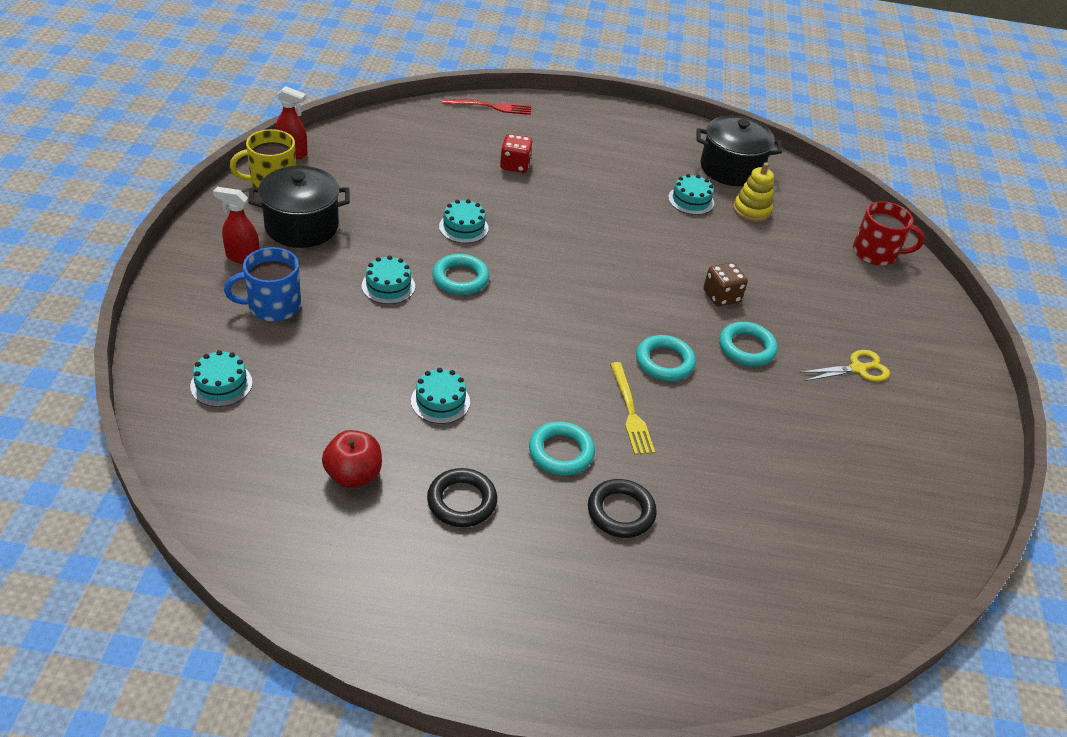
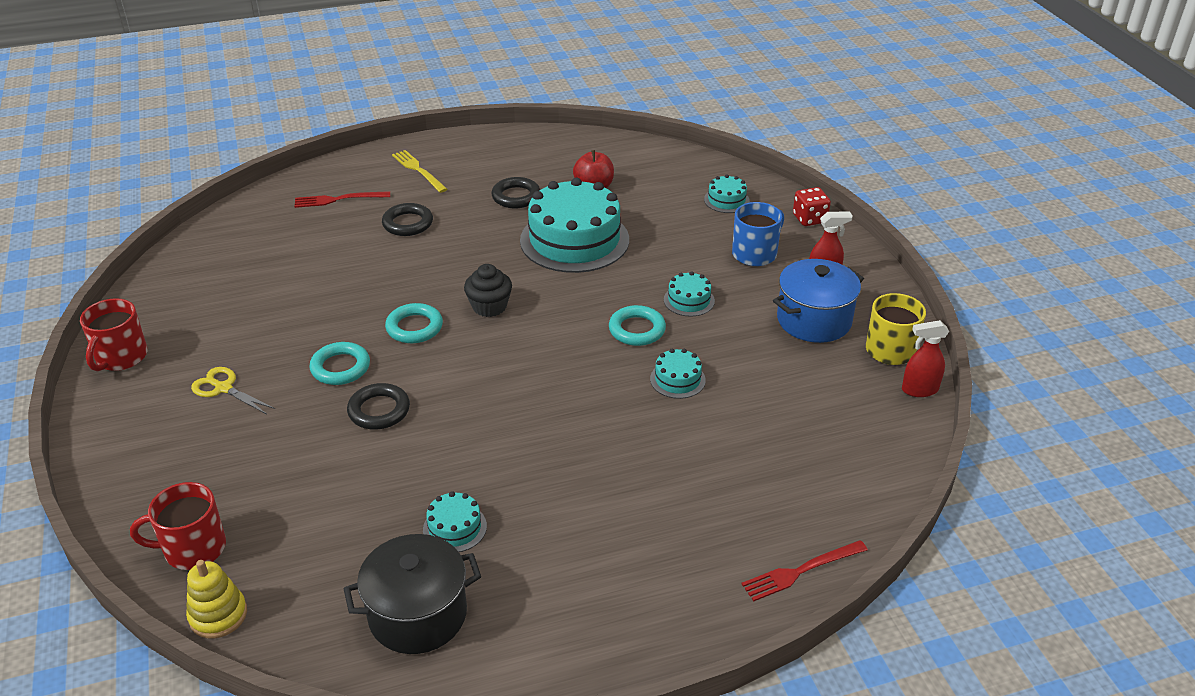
camera: 160 degrees right, 5 degrees down
(302, 226) = (814, 320): black pot -> blue pot
(440, 401) = (574, 240): turquoise cake -> turquoise cake, size x2.29
(515, 165) = (692, 483): red dice -> red dice (809, 219)
(561, 452) = (467, 240): turquoise ring -> none
(581, 355) = (489, 306): none -> black cupcake
(630, 411) = (428, 281): yellow fork -> yellow fork (418, 170)
(699, 602) = (338, 199): none -> red fork
(721, 296) = (379, 410): brown dice -> black ring
(751, 210) = (370, 547): yellow stacking toy -> yellow stacking toy (218, 615)
(858, 369) = (223, 388): yellow scissors -> yellow scissors turned 75 degrees clockwise
(965, 443) = (121, 357): none -> red mug

